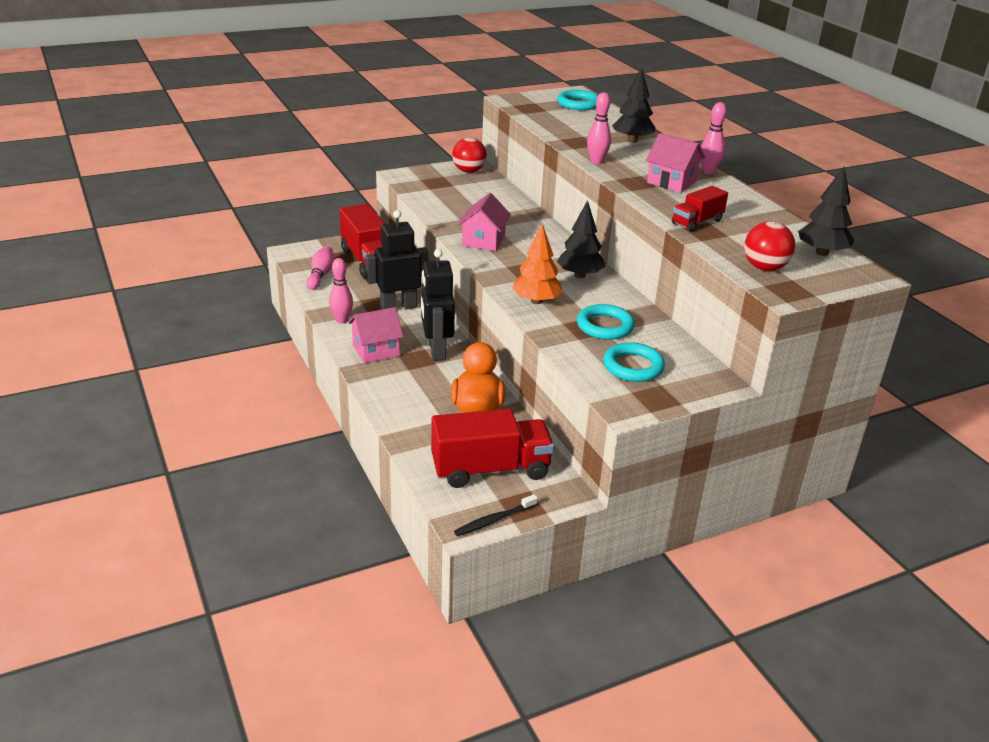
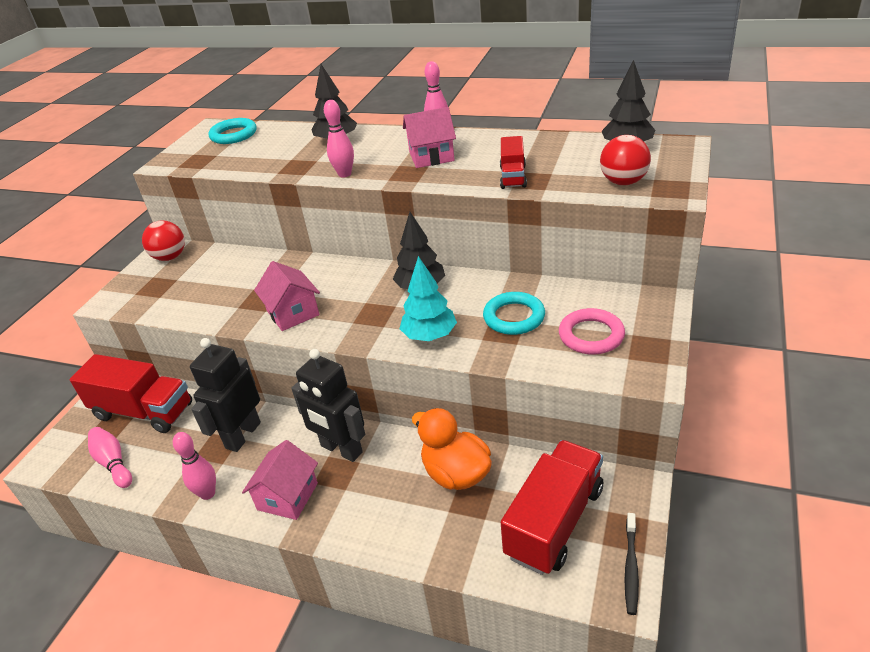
camera: 40 degrees left, 5 degrees up
(536, 301) = (429, 336): orange tree -> turquoise tree
(633, 366) = (591, 335): turquoise ring -> pink ring

